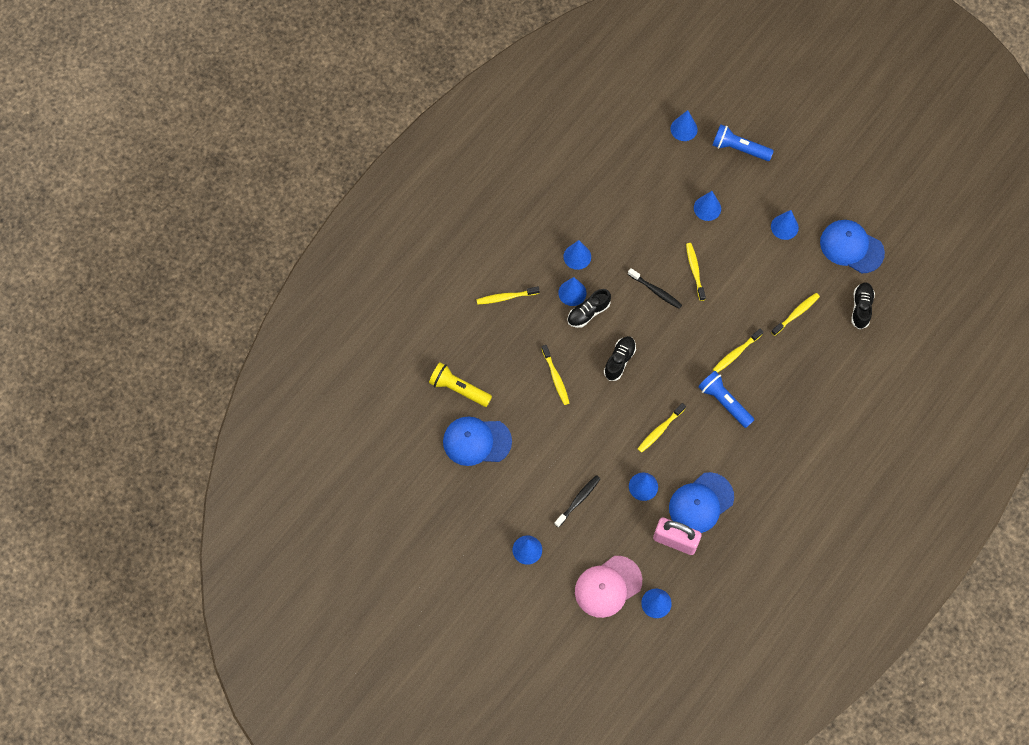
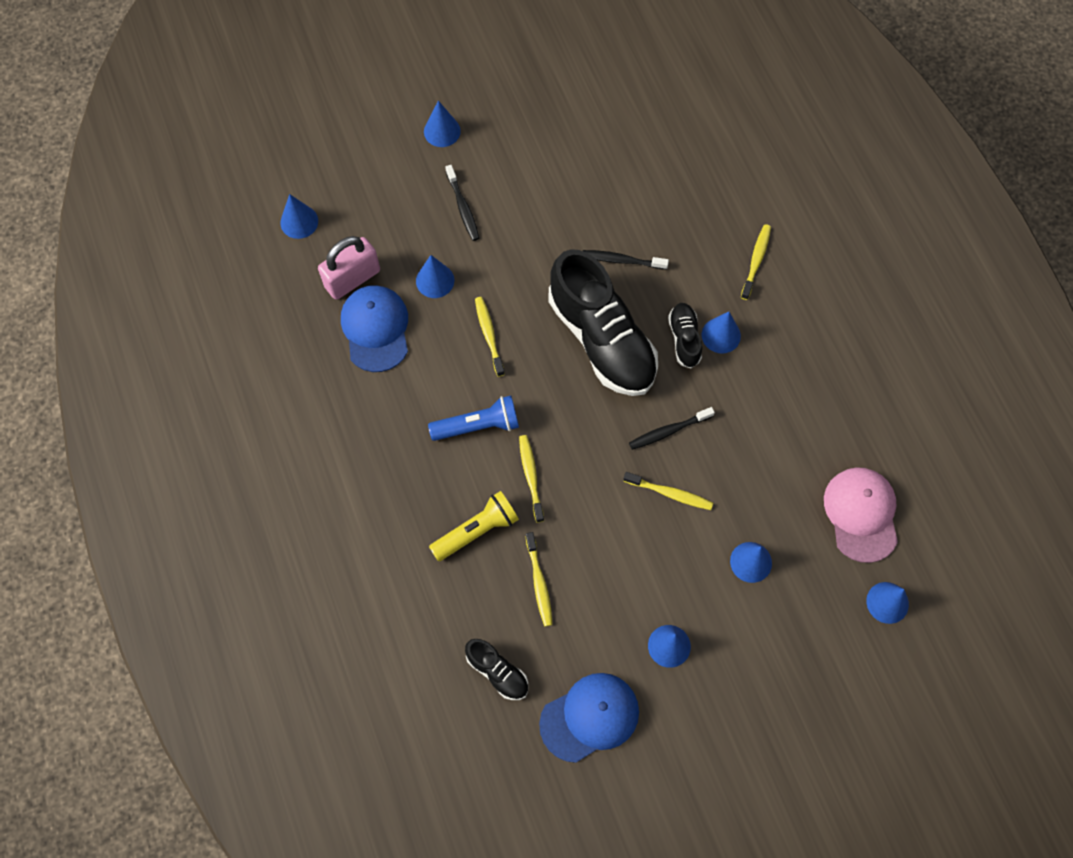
camera: 120 degrees right, 0 degrees up
(458, 389) = (669, 157): yellow flashlight -> yellow flashlight (477, 531)
(476, 441) = (595, 144): blue cap -> none
(555, 377) = (622, 260): yellow toothbrush -> black toothbrush
(577, 256) = (767, 367): blue cone -> none
(608, 586) = (349, 185): pink cap -> pink cap (861, 514)
(619, 360) = (602, 339): black shoe -> black shoe, size x2.20
(739, 148) = (819, 659): blue flashlight -> none

